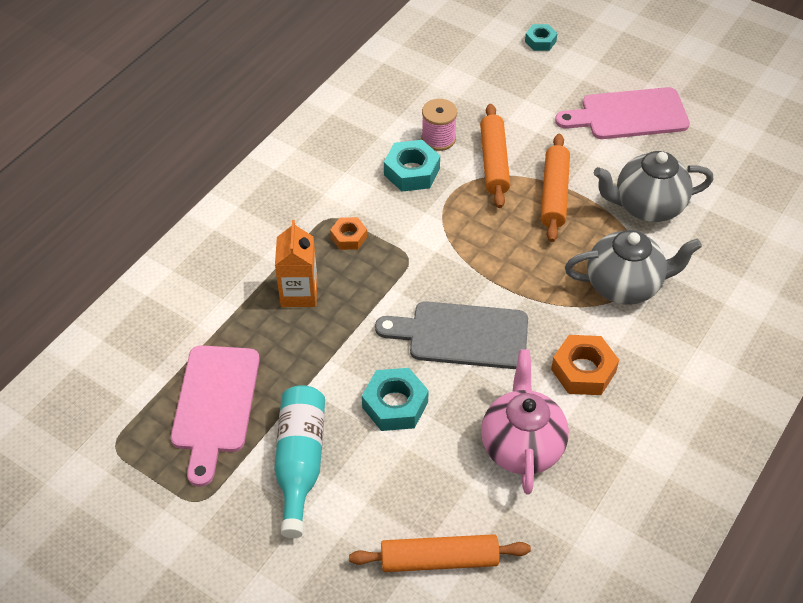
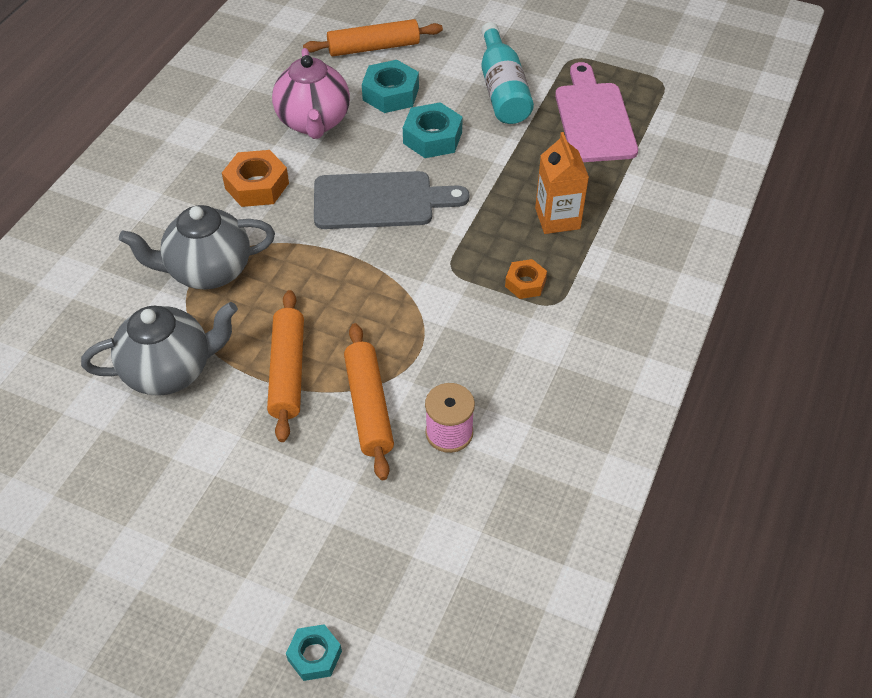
camera: 170 degrees right, 0 degrees up
(411, 172) = (473, 377): turquoise nut -> turquoise nut (390, 94)
(628, 115) = (178, 516): pink cutting board -> none

